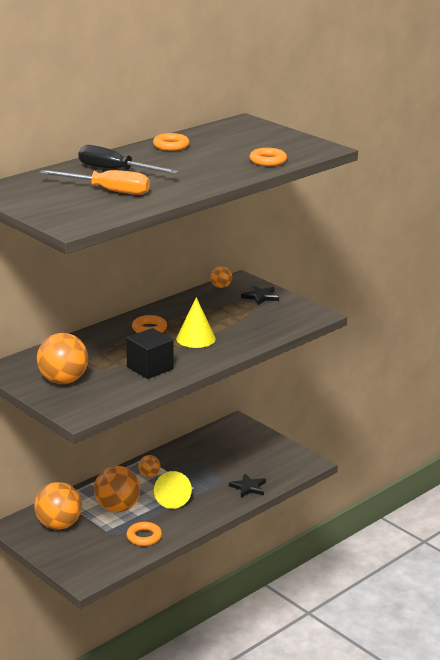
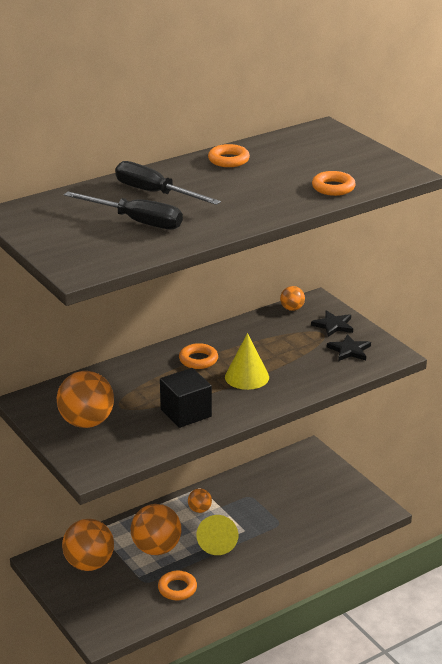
camera: 10 degrees right, 5 degrees up
(108, 191) = (136, 221): orange screwdriver -> black screwdriver
(248, 487) = (305, 536): black star -> black star (349, 350)

